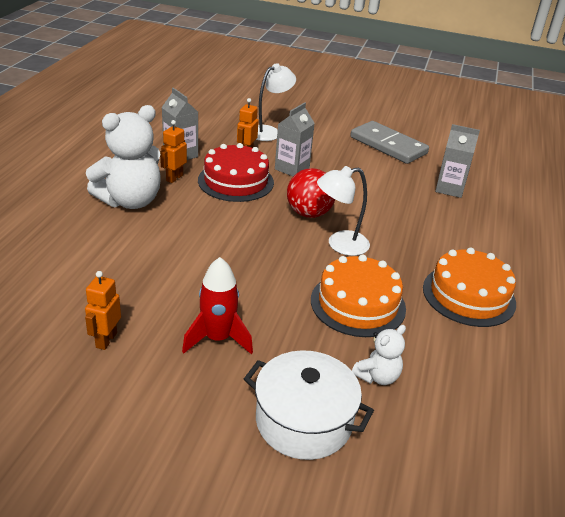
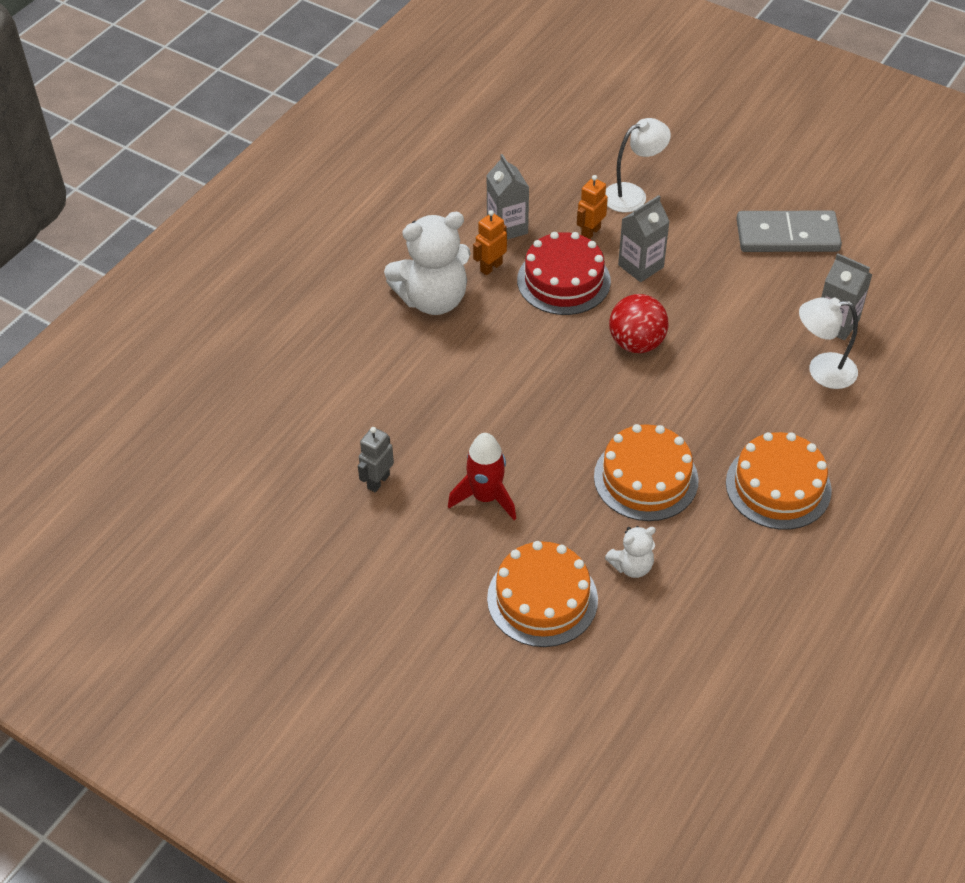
camera: 20 degrees right, 15 degrees up
(106, 340) = (378, 481): orange robot -> grey robot
(303, 421) = (542, 599): white pot -> orange cake
(339, 244) = (656, 395): white lamp -> white lamp (822, 371)
(388, 145) = (787, 236): grey domino -> grey domino turned 60 degrees counterclockwise

